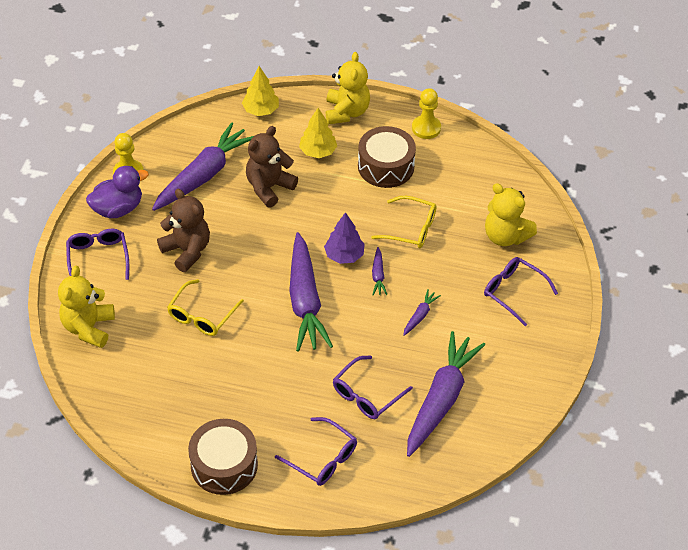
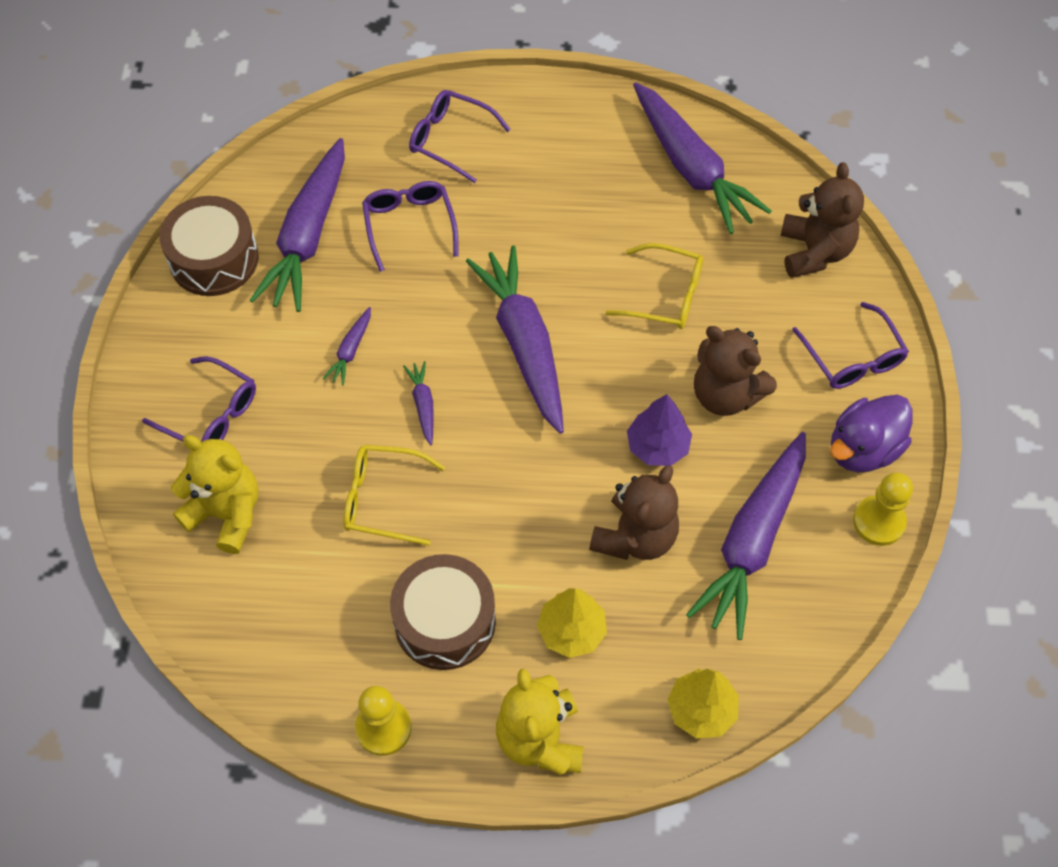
camera: 170 degrees right, 10 degrees up
(89, 328) = (814, 251): yellow teddy bear -> brown teddy bear
(148, 403) = (691, 168): none -> purple carrot
(202, 316) = (665, 296): yellow glasses -> yellow glasses turned 90 degrees clockwise
(224, 465) = (570, 113): brown drum -> brown drum (214, 259)
(344, 255) = (482, 430): purple tree -> purple tree (657, 446)
(366, 395) = (409, 225): purple glasses -> purple glasses turned 45 degrees counterclockwise

